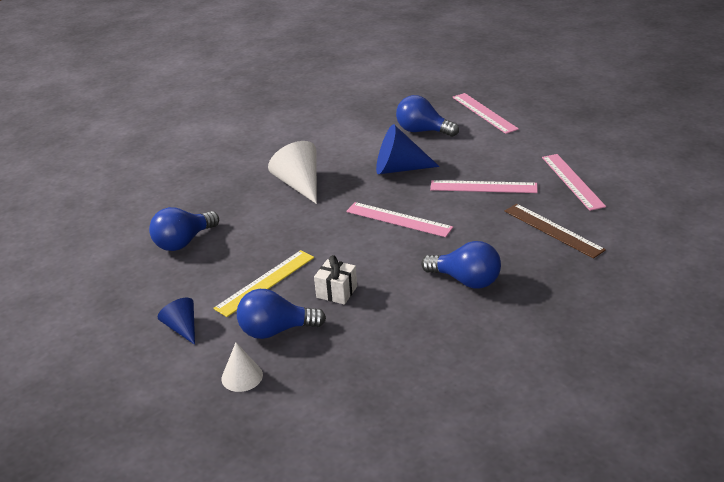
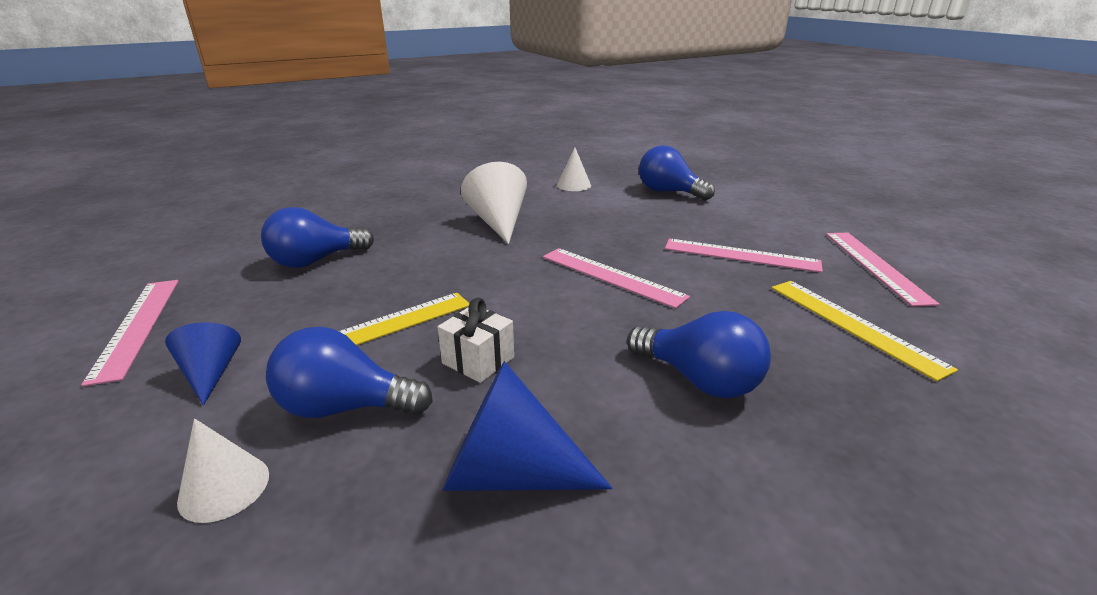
camera: 10 degrees right, 5 degrees down
(343, 134) = (573, 185): none -> white cone
(399, 169) = (629, 222): blue cone -> blue cone (509, 472)
(484, 113) = (747, 185): pink ruler -> pink ruler (137, 326)
(553, 230) = (853, 325): brown ruler -> yellow ruler

